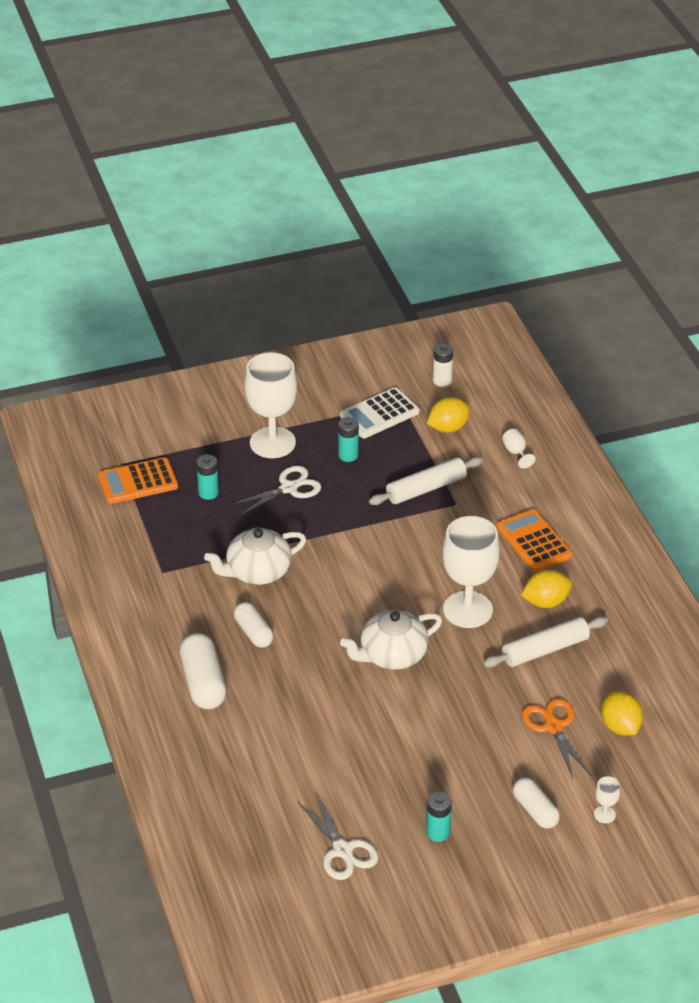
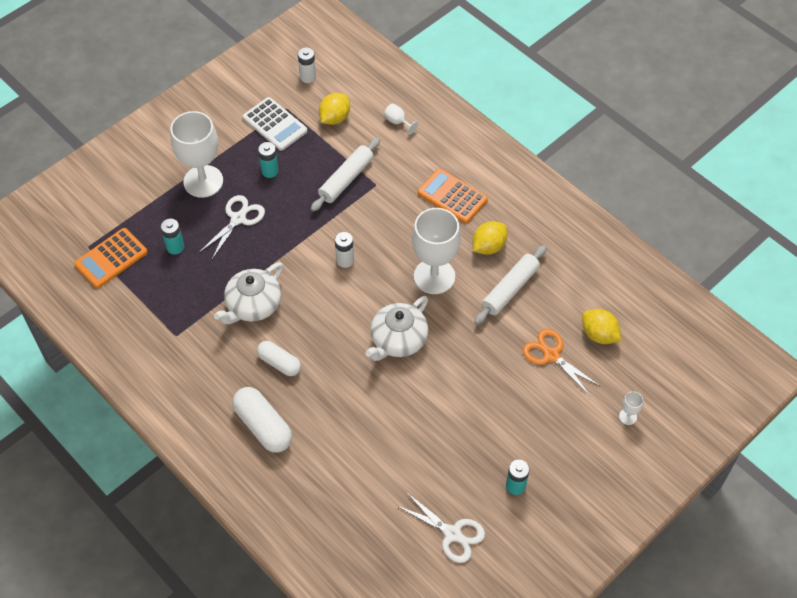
camera: 25 degrees left, 15 degrees up
(379, 414) = (275, 124): white calculator -> white calculator turned 75 degrees counterclockwise
(379, 563) = (345, 260): none -> white battery
(535, 810) = (576, 435): white capsule -> none

